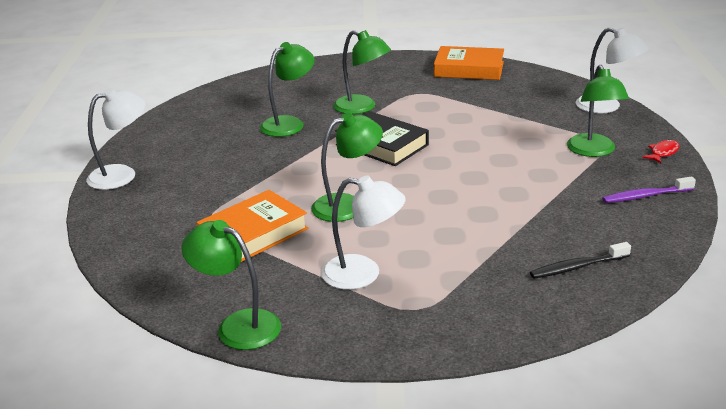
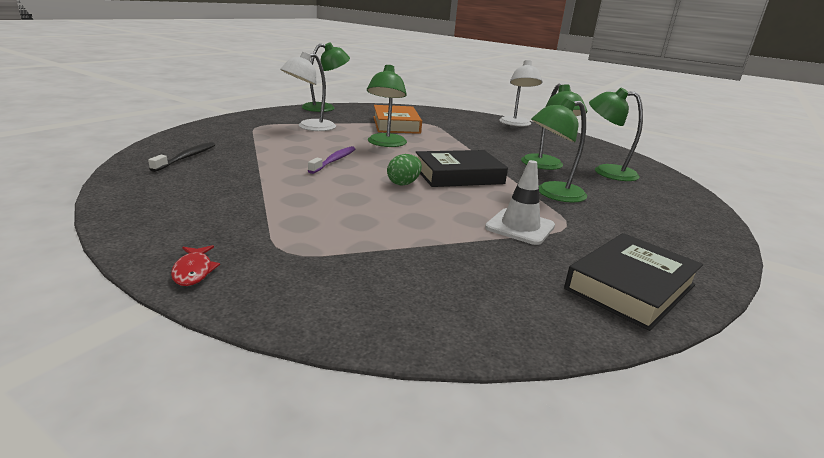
camera: 120 degrees right, 5 degrees down
(441, 156) = (403, 183): none -> green egg
(444, 103) = (520, 227): none -> white traffic cone
(469, 69) = (630, 287): orange book -> black book
(593, 151) = (283, 238): green lamp -> green lamp (606, 171)
(606, 106) = (361, 316): white lamp -> none
(645, 196) = (173, 214): purple toothbrush -> purple toothbrush (334, 161)

